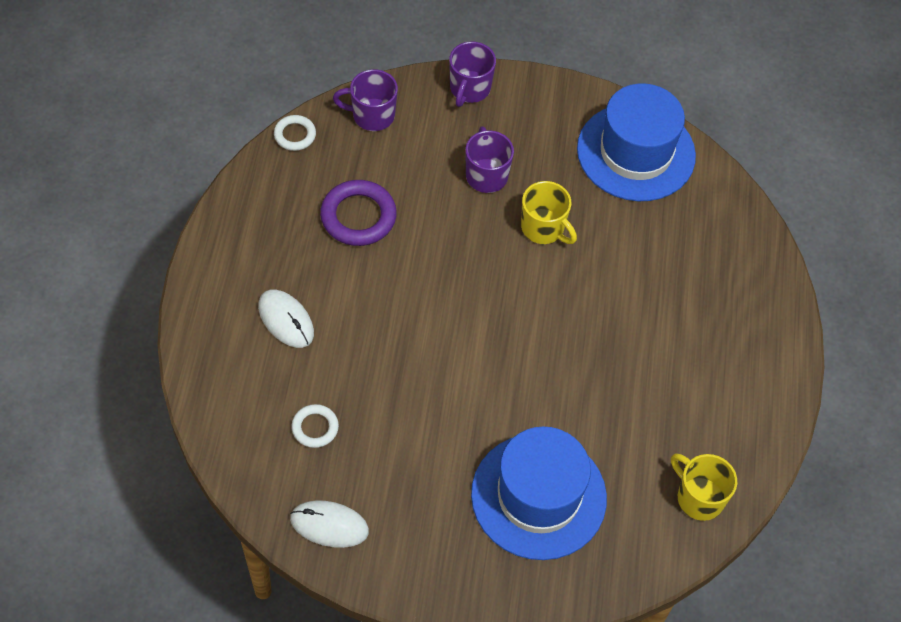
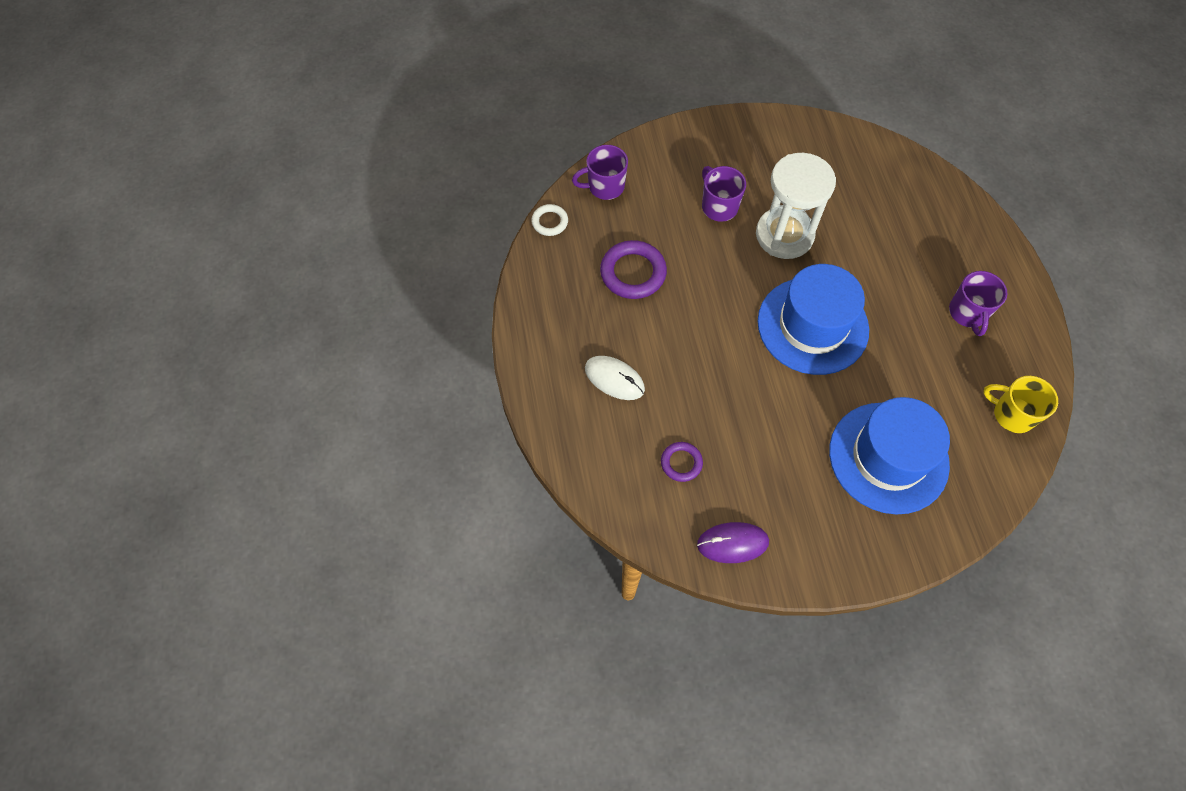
camera: 15 degrees left, 5 degrees up
(315, 428) = (681, 463): white ring -> purple ring
(329, 525) = (732, 543): white mouse -> purple mouse
(469, 89) = (672, 142): purple mug -> purple mug (968, 313)
(543, 228) = (784, 235): yellow mug -> white hourglass
(636, 152) = (825, 152): blue hat -> blue hat (812, 325)

